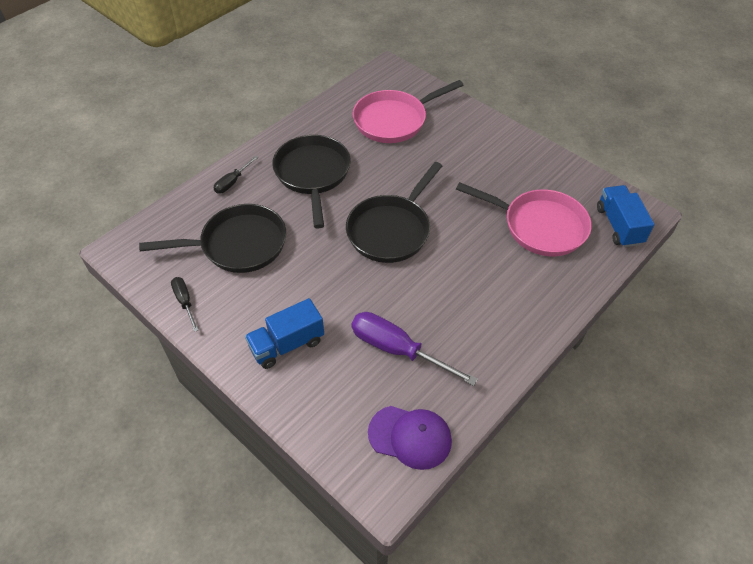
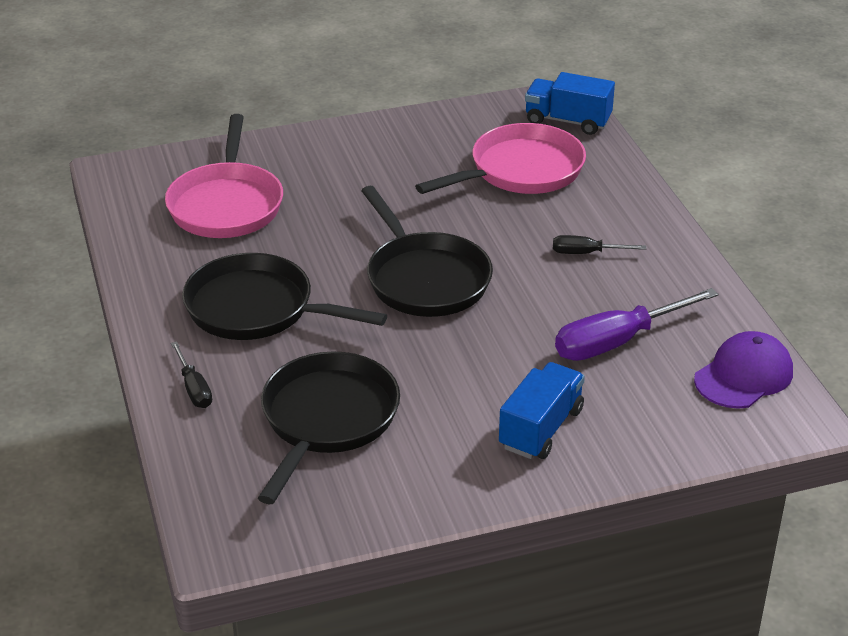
camera: 60 degrees left, 15 degrees down
(185, 302) = (390, 503): black screwdriver -> black screwdriver (586, 253)
(287, 344) = (541, 429): blue truck -> blue truck turned 150 degrees counterclockwise

